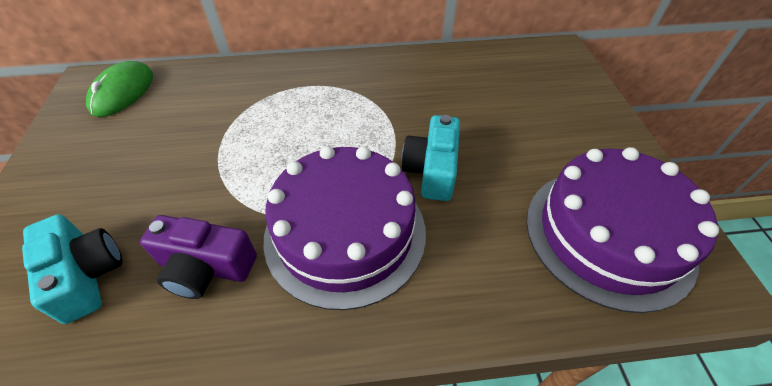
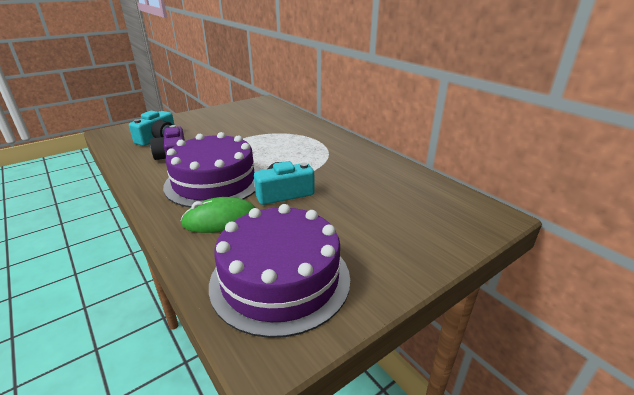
camera: 60 degrees right, 20 degrees down
(123, 92) = (263, 108): green mouse -> green mouse (220, 220)

